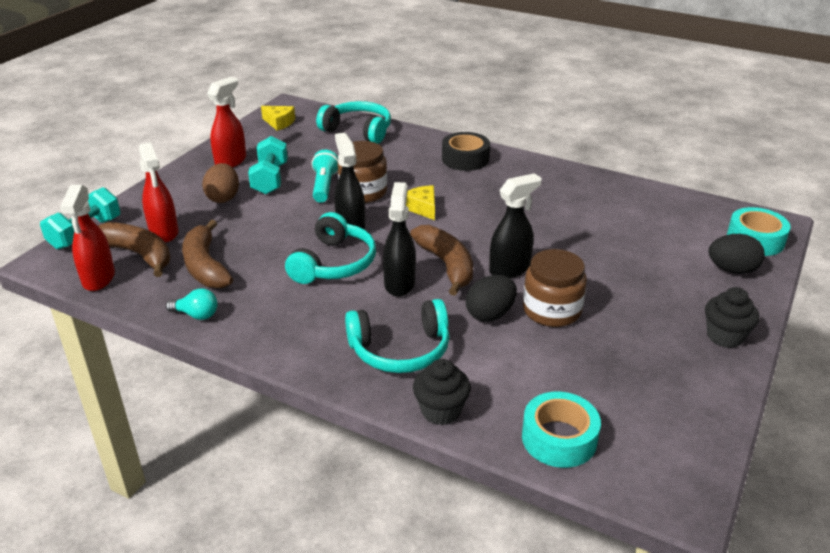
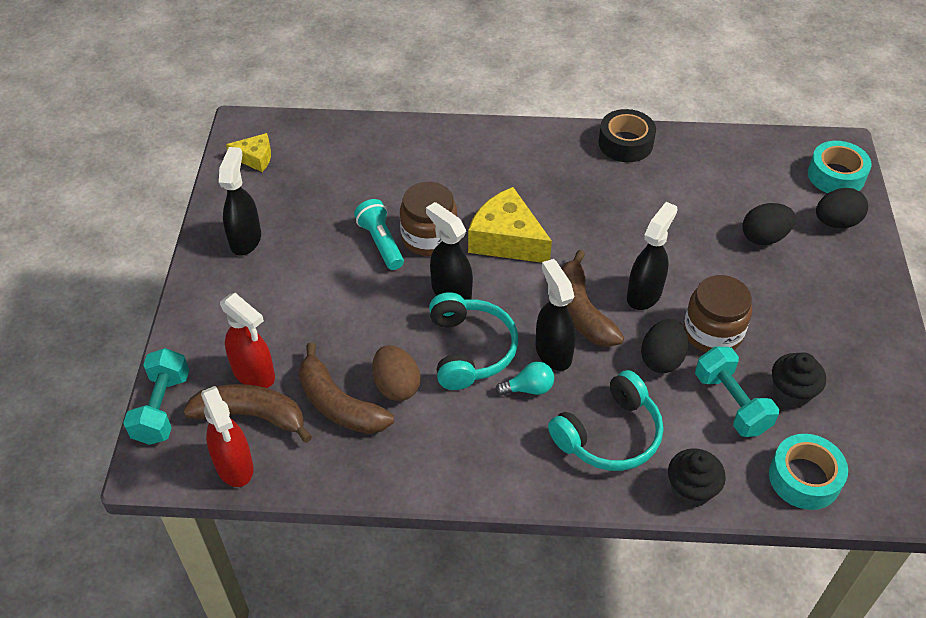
camera: 25 degrees left, 15 degrees up
(196, 315) = (380, 472): turquoise light bulb -> turquoise light bulb (528, 388)
(223, 198) = (280, 299): brown egg -> brown egg (396, 386)
(231, 161) = (245, 239): red spray bottle -> black spray bottle
(270, 179) = (312, 252): turquoise dumbbell -> turquoise dumbbell (731, 403)
(358, 131) = (357, 143): turquoise headphones -> none
(422, 208) = (506, 239): yellow cheese -> yellow cheese, size x1.80
(446, 265) = (582, 311): brown banana -> brown banana turned 150 degrees counterclockwise
(465, 159) = (503, 151): black tape -> black tape (625, 143)
(651, 262) = (764, 237): none -> black egg
(725, 336) = (871, 307): black cupcake -> black cupcake (791, 393)

